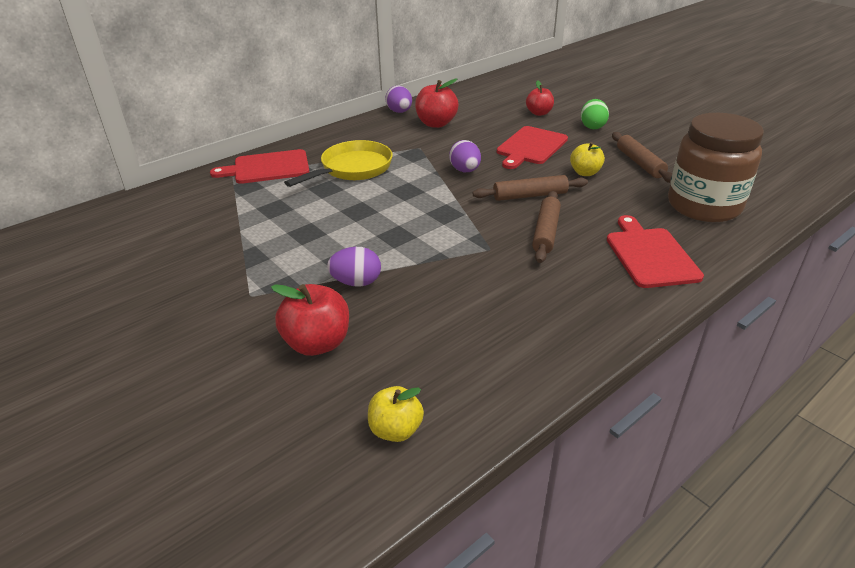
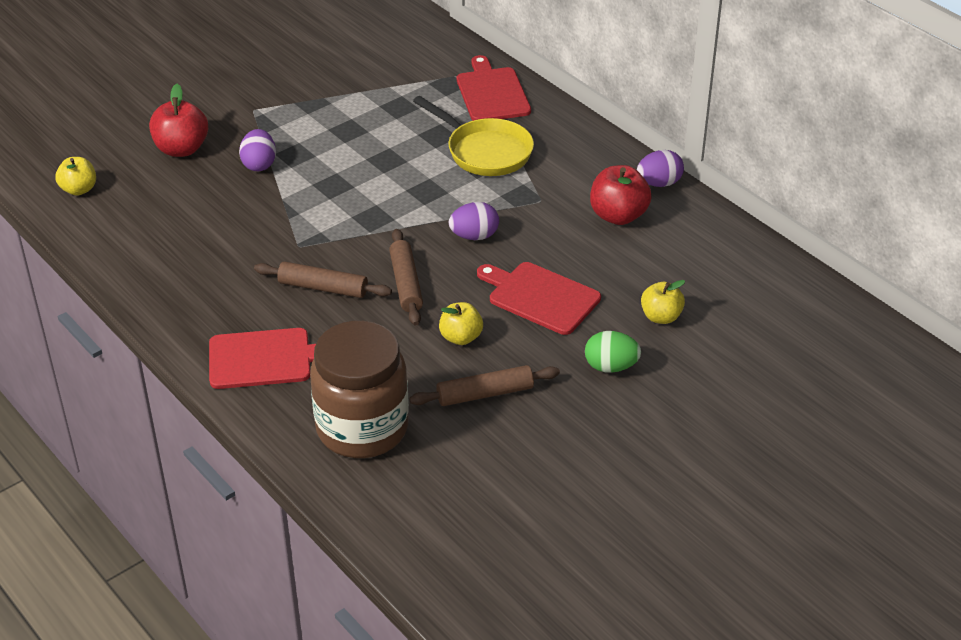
camera: 90 degrees right, 5 degrees up
(539, 113) = (661, 317): red apple -> yellow apple

